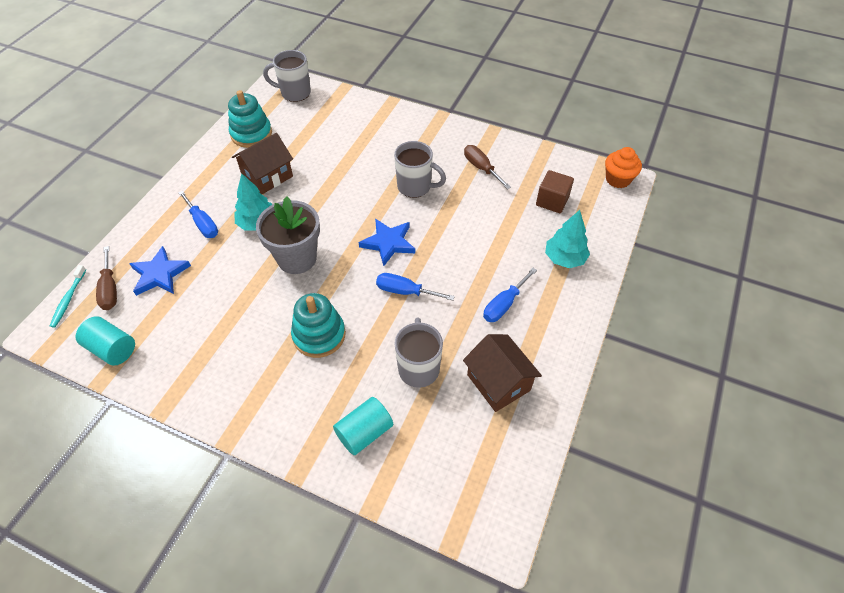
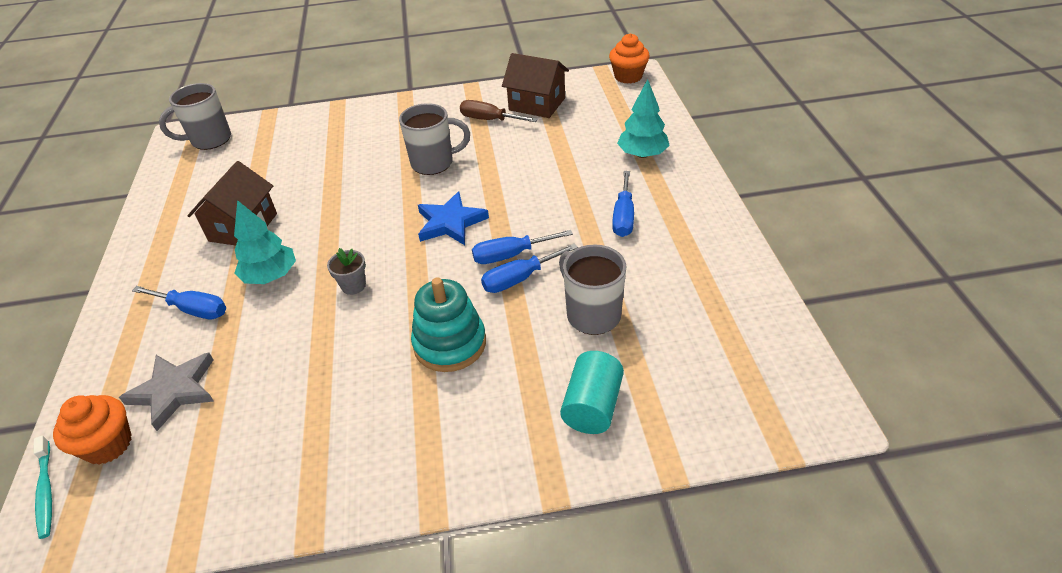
camera: 30 degrees left, 10 degrees down
(110, 289) = (108, 445): brown screwdriver -> orange cupcake
(112, 349) = (170, 510): turquoise cylinder -> none
(159, 274) = (174, 391): blue star -> grey star
(251, 134) = (185, 197): turquoise stacking toy -> none
(297, 258) = (353, 286): grey flower pot -> grey flower pot, size x0.45
(396, 313) = (519, 279): none -> blue screwdriver
(498, 382) = (684, 283): brown house -> brown house (537, 104)
(552, 201) = (585, 116): brown cube -> none

